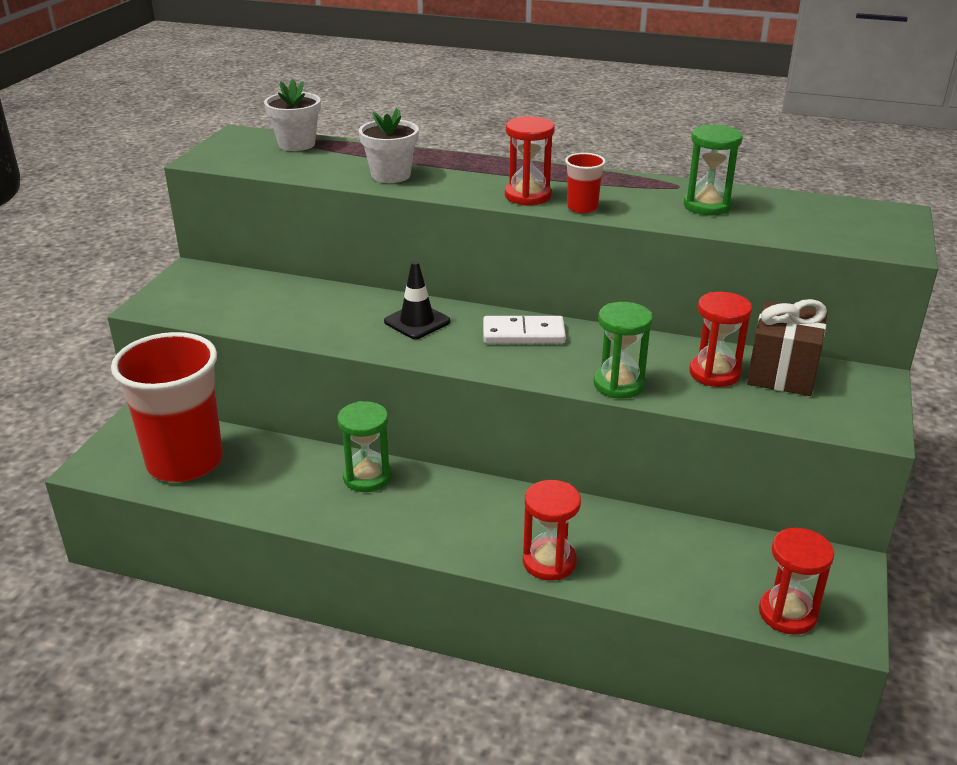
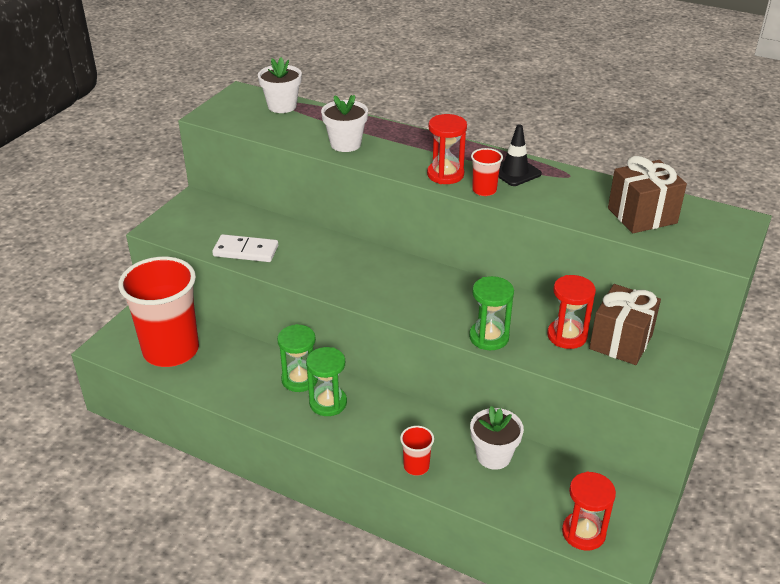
camera: 10 degrees right, 5 degrees up
(417, 322) = (351, 263): black traffic cone -> black traffic cone (515, 172)
(523, 334) = (429, 283): white domino -> white domino (246, 251)
(549, 562) = (416, 466): red hourglass -> red cup
(644, 537) = (493, 456): none -> white flower pot
(707, 206) = (585, 198): green hourglass -> green hourglass (328, 403)
(783, 217) = (642, 216): none -> brown gift

